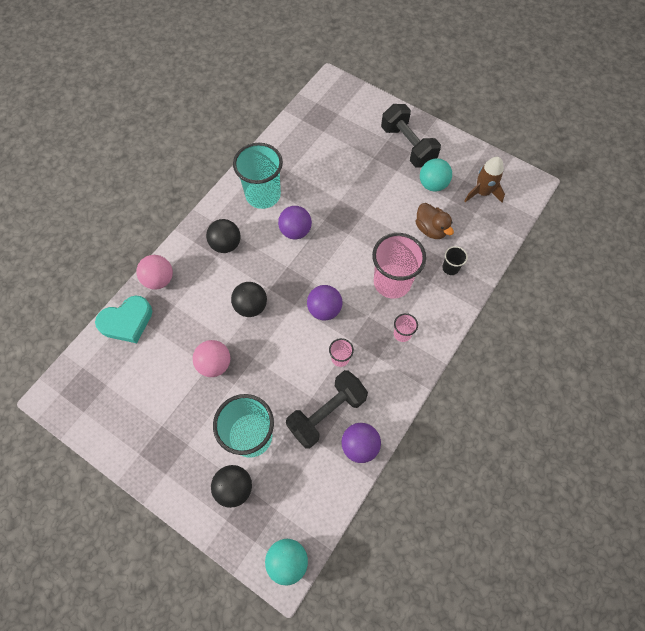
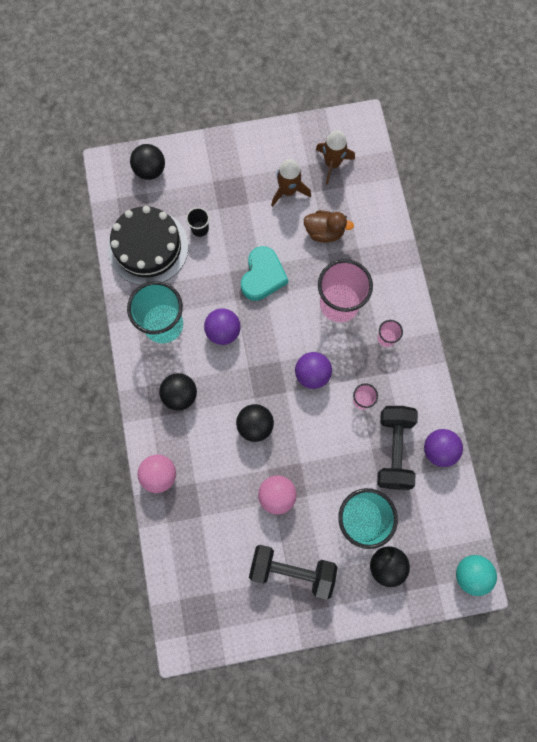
camera: 45 degrees left, 10 degrees up
(127, 321) = (173, 532): turquoise heart -> turquoise heart (263, 276)
(304, 144) = (148, 247): none -> black cake
(354, 103) = (150, 170): none -> black ball
(408, 146) = (234, 172): black dumbbell -> black dumbbell (292, 570)
(432, 184) = (288, 191): turquoise ball -> brown rocket
(450, 268) = (369, 252): black cup -> black cup (200, 229)

